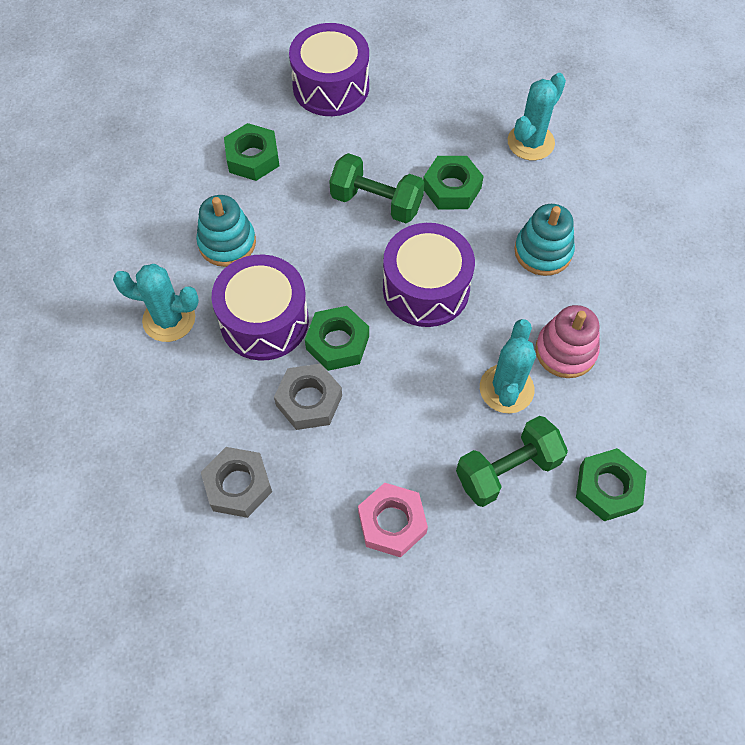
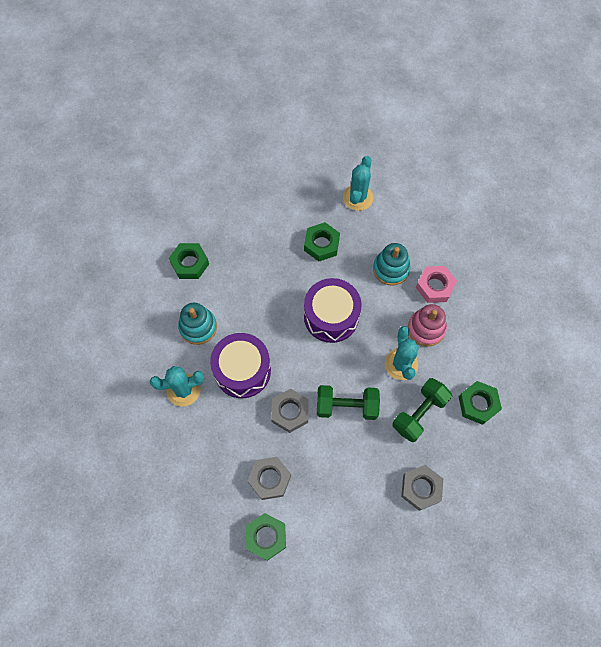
camera: 20 degrees left, 5 degrees up
(331, 87) = (219, 197): purple drum -> none
(337, 342) = (292, 369): green nut -> green nut (266, 537)
(376, 202) = (279, 269): green dumbbell -> green dumbbell (346, 406)
(392, 523) = (367, 469): pink nut -> pink nut (435, 286)
(466, 583) = (421, 488): none -> grey nut

